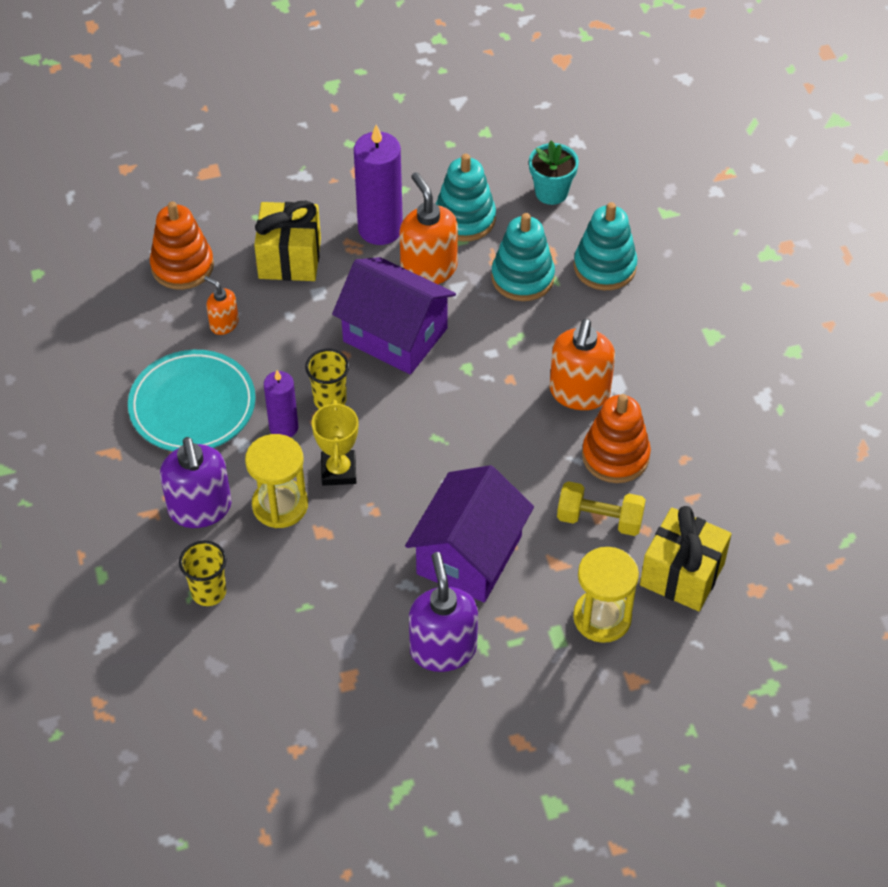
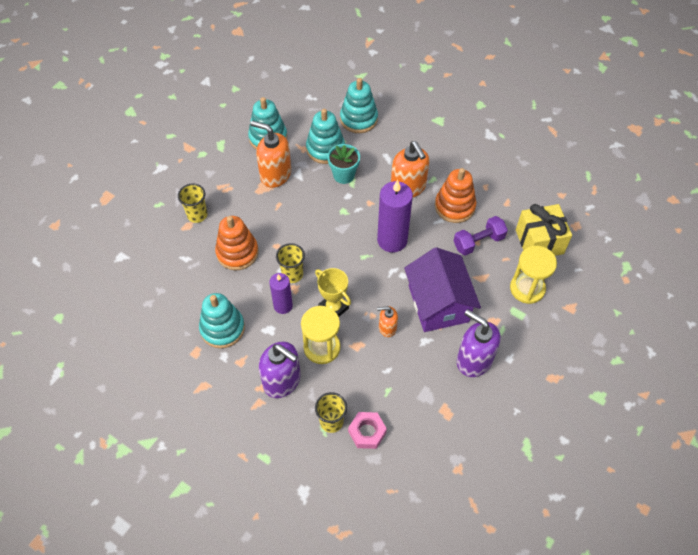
camera: 40 degrees left, 5 degrees up
(182, 266) = (141, 257): orange stacking toy -> orange stacking toy (237, 252)
(192, 405) = (222, 328): turquoise plate -> turquoise stacking toy
(224, 324) = (196, 273): orange soap dispenser -> orange soap dispenser (387, 328)
(236, 632) = (367, 432): none -> pink nut
(289, 258) = (197, 215): yellow gift -> yellow cup
(380, 229) = (230, 169): purple candle -> purple candle (392, 240)
(395, 335) = (292, 218): purple house -> none
(551, 192) = (297, 99): turquoise flower pot -> turquoise flower pot (343, 175)
(599, 519) = (478, 242): yellow dumbbell -> purple dumbbell

